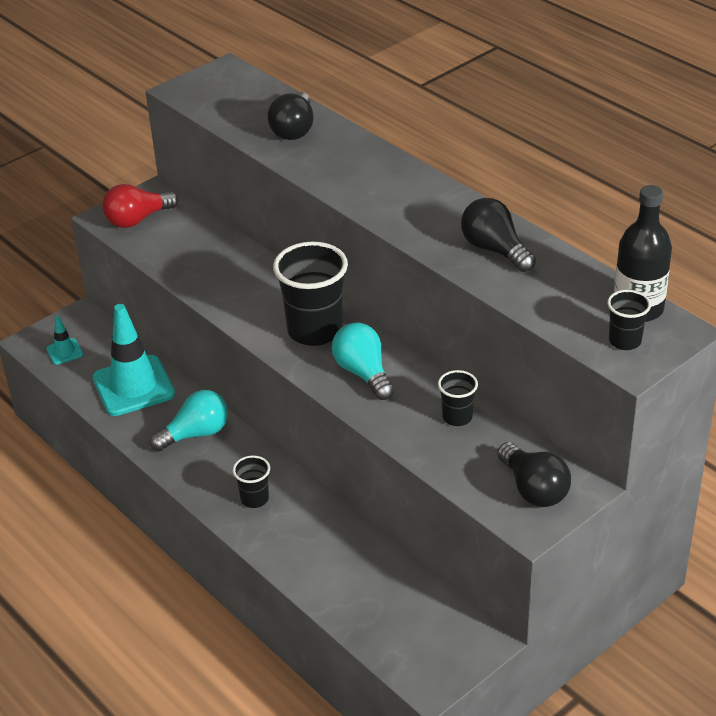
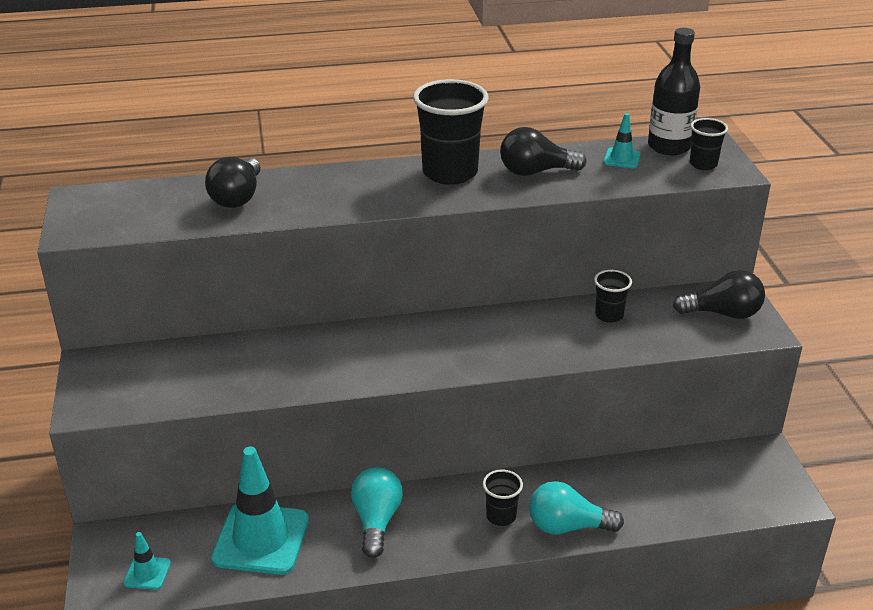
camera: 60 degrees left, 5 degrees down
(137, 219) = (120, 388): red light bulb -> none
(294, 129) = (238, 197): black light bulb -> black light bulb turned 60 degrees clockwise
(315, 330) = (424, 344): black cup -> black cup (450, 173)
(363, 373) = (509, 340): turquoise light bulb -> turquoise light bulb (567, 526)
(577, 288) = (621, 158): none -> turquoise traffic cone

